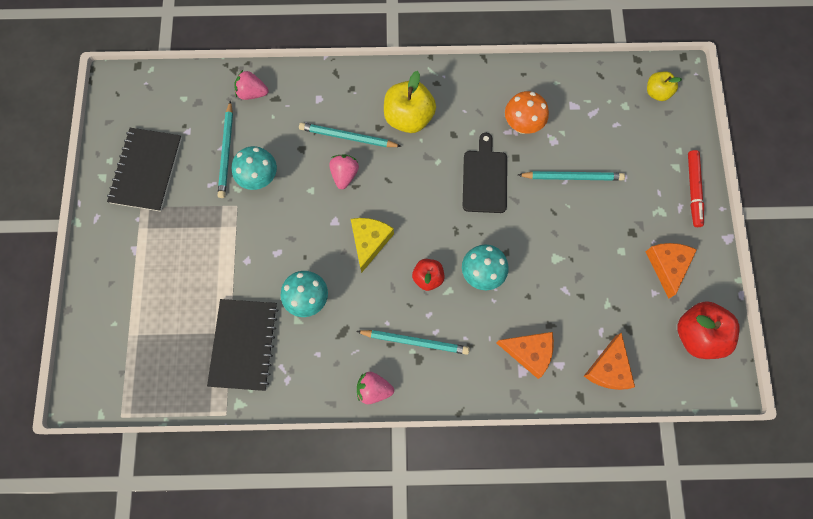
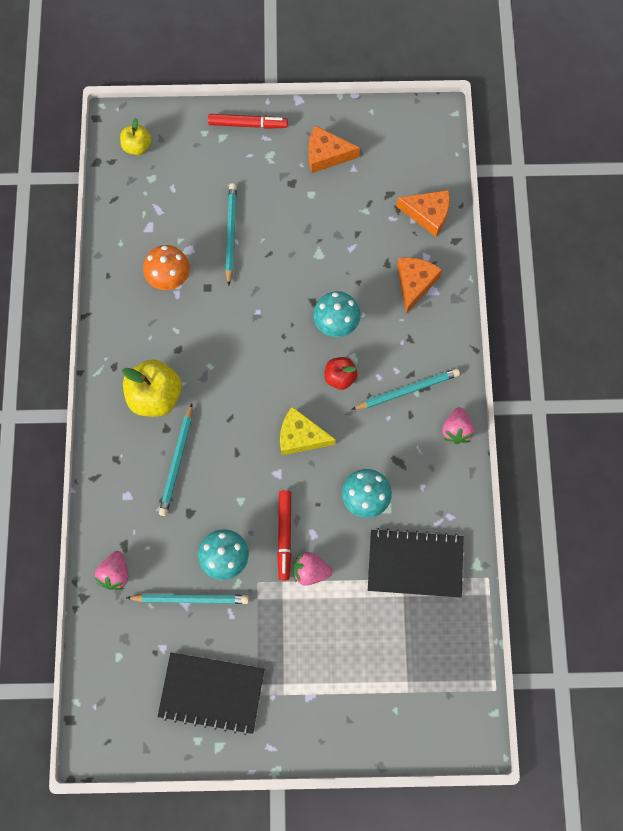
camera: 90 degrees left, 0 degrees up
(277, 228) = (284, 535): none -> red marker
(344, 175) = (223, 464): pink strawberry -> pink strawberry (310, 571)
(414, 342) = (407, 390): turquoise pencil -> turquoise pencil turned 60 degrees clockwise
(485, 178) = (230, 319): black cutting board -> none
(697, 335) = (394, 136): red apple -> none

